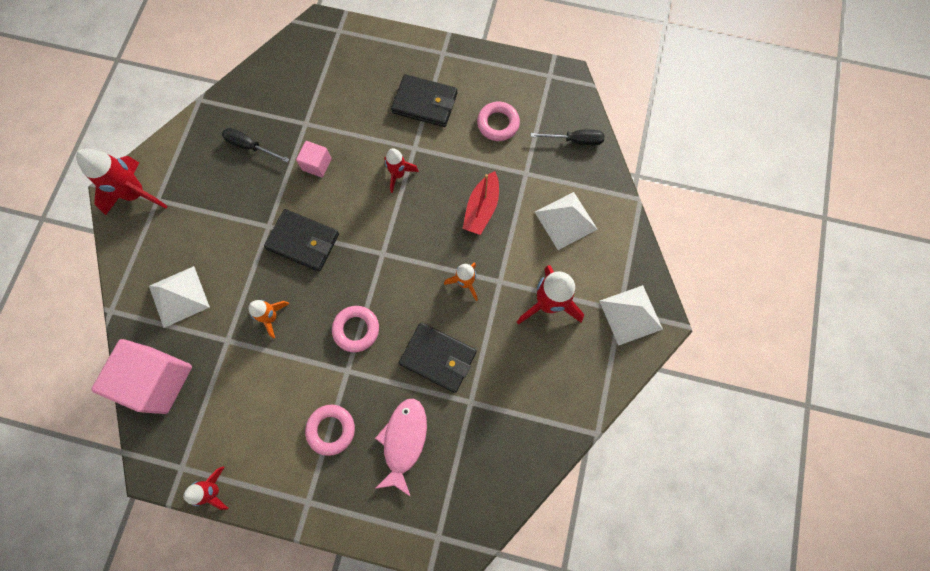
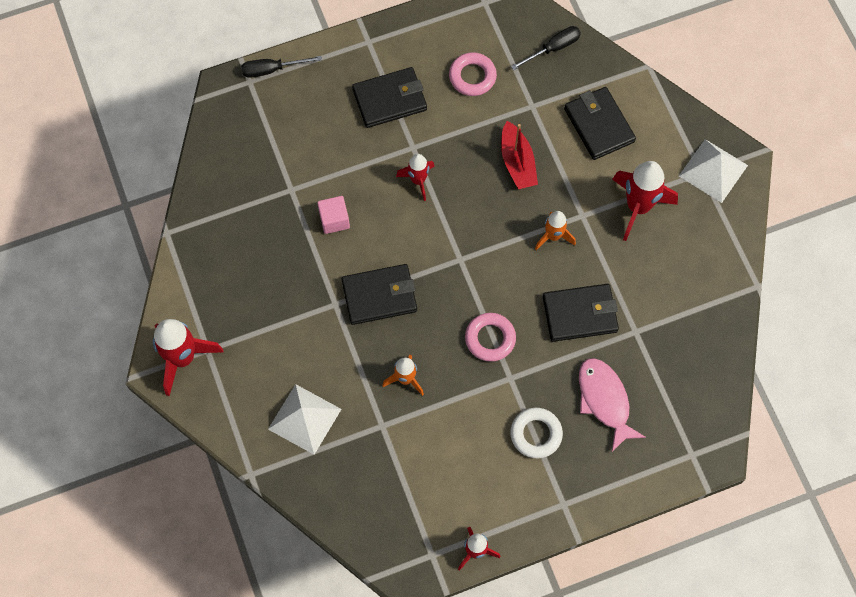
camera: 35 degrees left, 5 degrees down
(158, 380) = (348, 500): pink cube -> none
(250, 146) = (256, 244): black screwdriver -> black screwdriver (272, 69)
(331, 429) = (536, 434): pink ring -> white ring
(566, 220) = (599, 125): white pyramid -> black wallet

